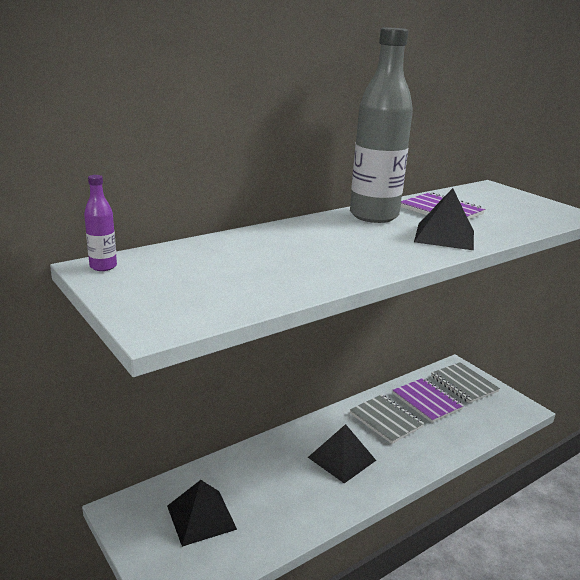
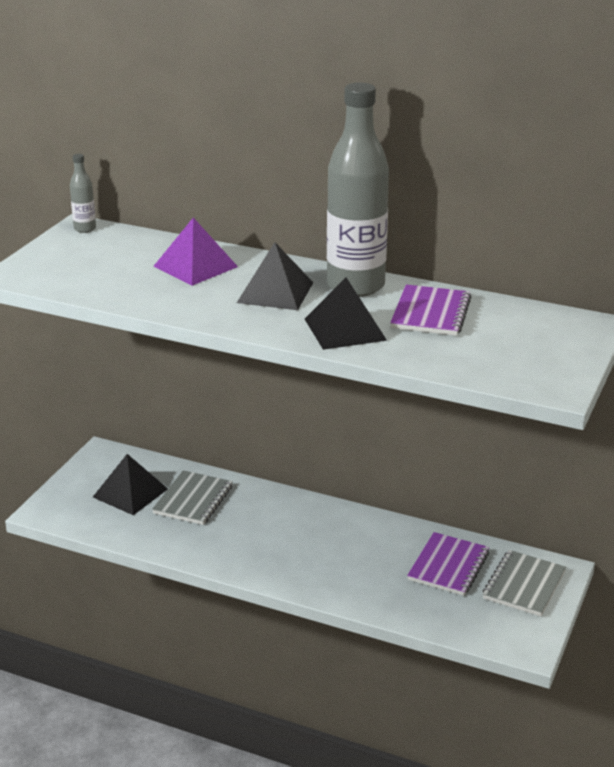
camera: 60 degrees right, 5 degrees up
(103, 266) = (85, 229): purple bottle -> grey bottle
(265, 248) = (195, 266): none -> purple pyramid
(342, 458) = (280, 539): black pyramid -> black pyramid (275, 292)
(386, 420) = (376, 547): grey notebook -> grey notebook (193, 500)

